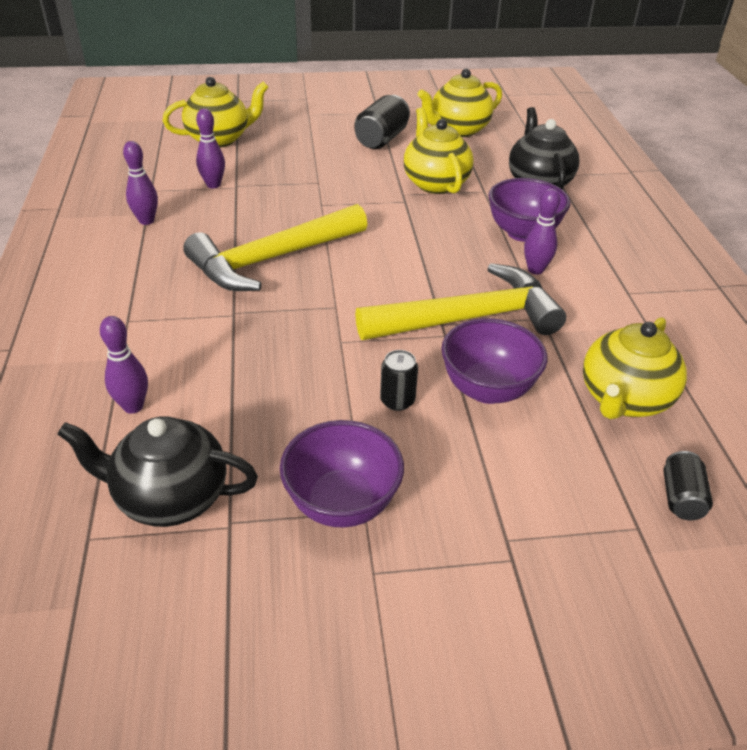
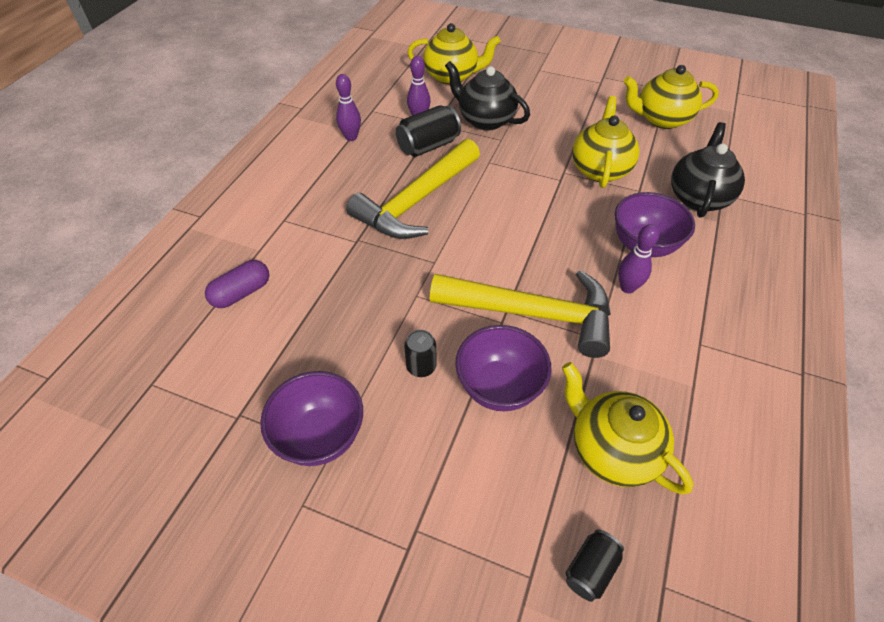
camera: 30 degrees right, 10 degrees up
(133, 406) = (241, 293): purple bowling pin -> purple capsule
(170, 497) = (216, 376): black teapot -> black teapot (485, 120)
(272, 259) = (416, 201): yellow hammer -> yellow hammer turned 45 degrees counterclockwise
(381, 139) = (584, 111): black can -> black can (428, 146)
(623, 399) = (611, 450): yellow teapot -> yellow teapot turned 75 degrees clockwise

